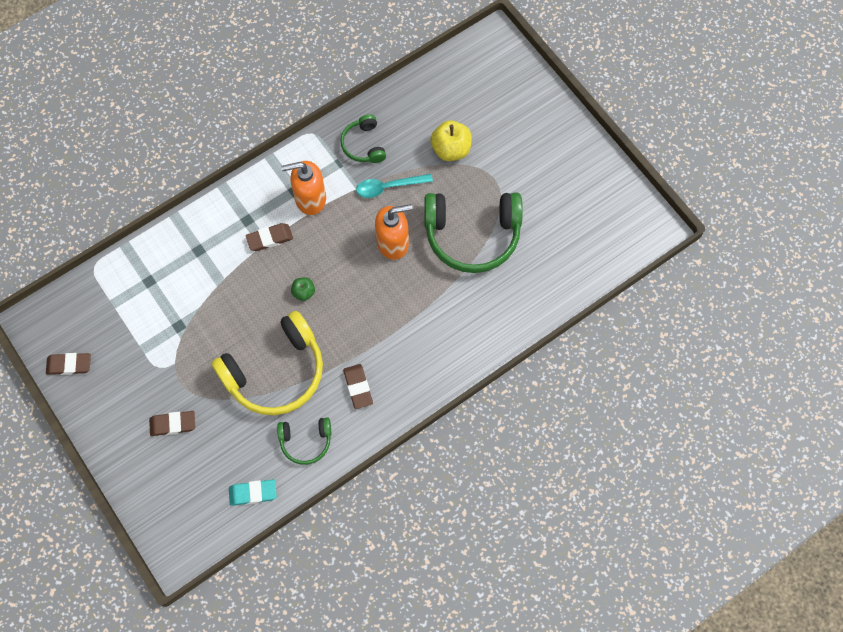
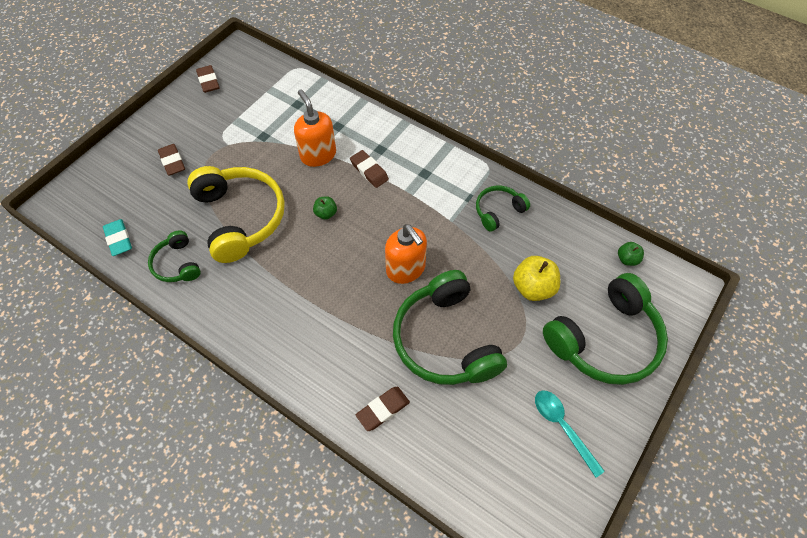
camera: 70 degrees right, 10 degrees down
(275, 372) = (240, 218): yellow headphones -> yellow headphones turned 150 degrees counterclockwise
(310, 199) = (422, 187): orange soap dispenser -> orange soap dispenser (318, 155)
(358, 387) = (242, 289): brown eraser -> brown eraser (383, 409)
(388, 187) = (464, 246): turquoise spoon -> turquoise spoon (562, 427)
(453, 67) = (627, 259): none -> green apple
(516, 118) = (605, 339): none -> green headphones

